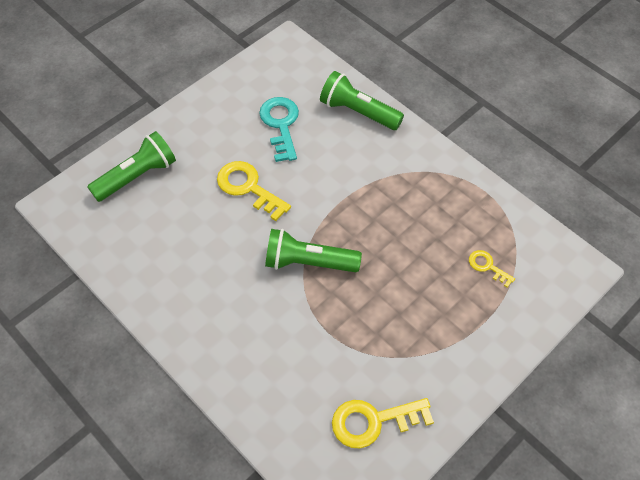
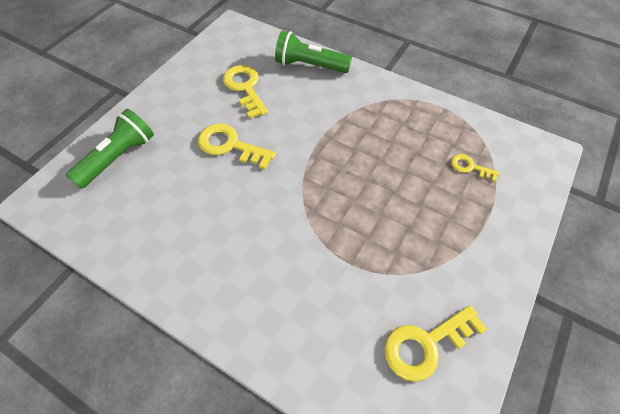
camera: 15 degrees left, 0 degrees up
(281, 125) = (245, 88): turquoise key -> yellow key
(308, 262) = (307, 200): green flashlight -> none

